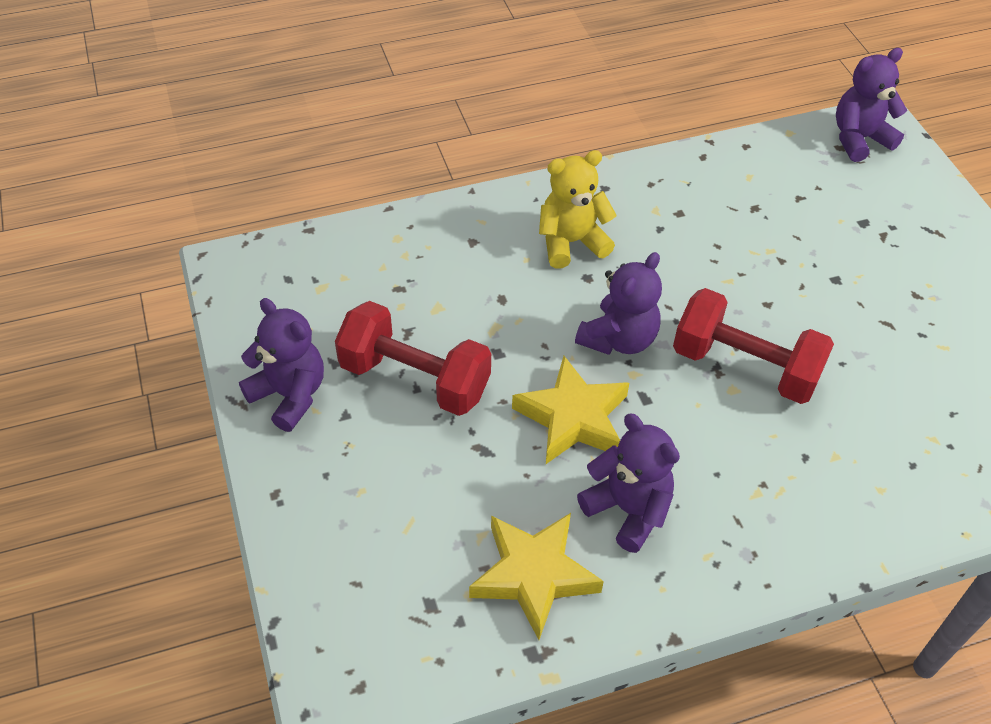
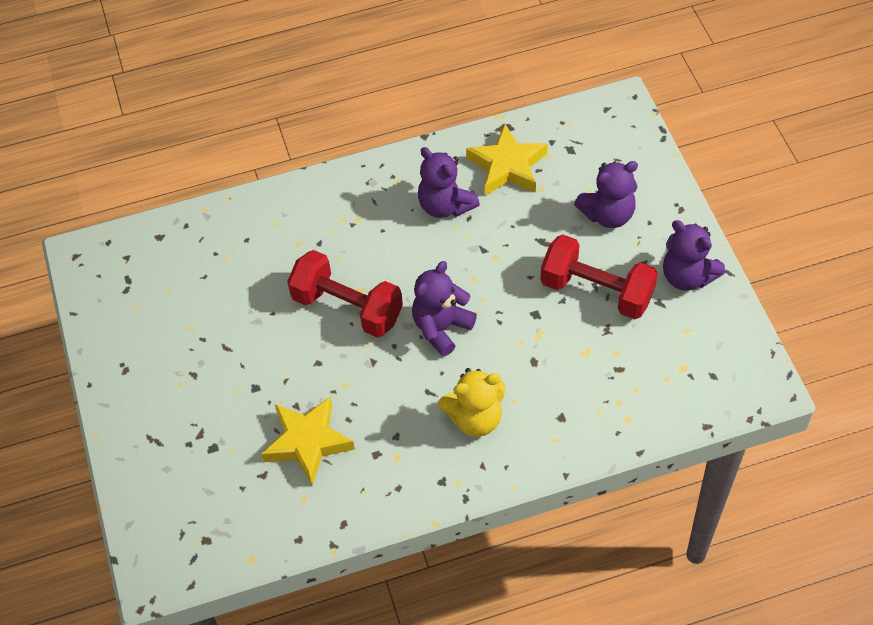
camera: 175 degrees left, 5 degrees up
(573, 417) = (479, 265): yellow star -> yellow star (307, 442)
(859, 139) = (184, 551): purple teddy bear -> purple teddy bear (608, 214)

